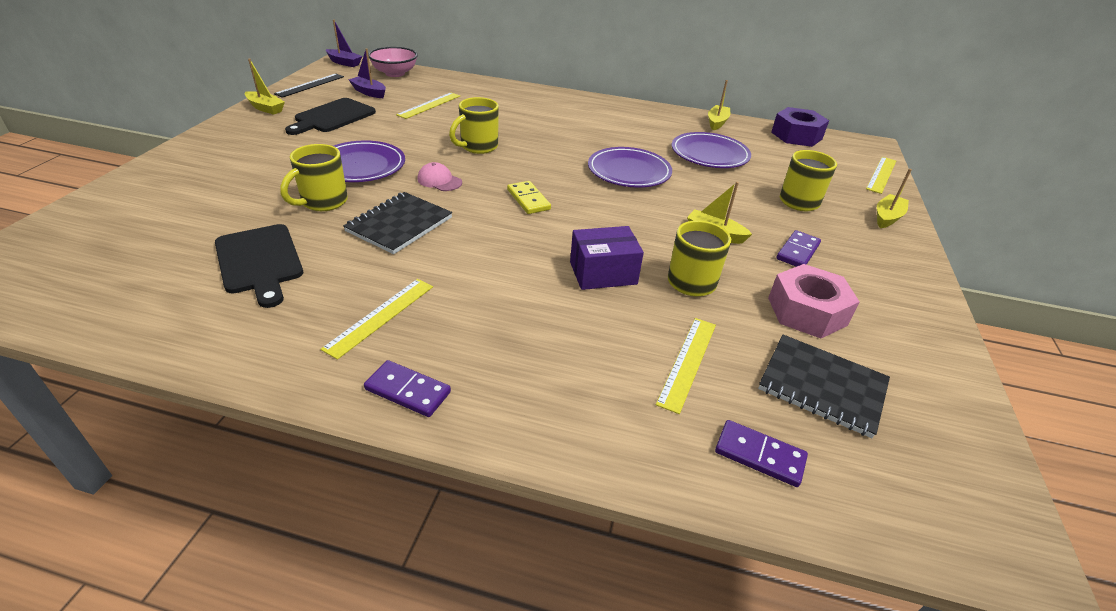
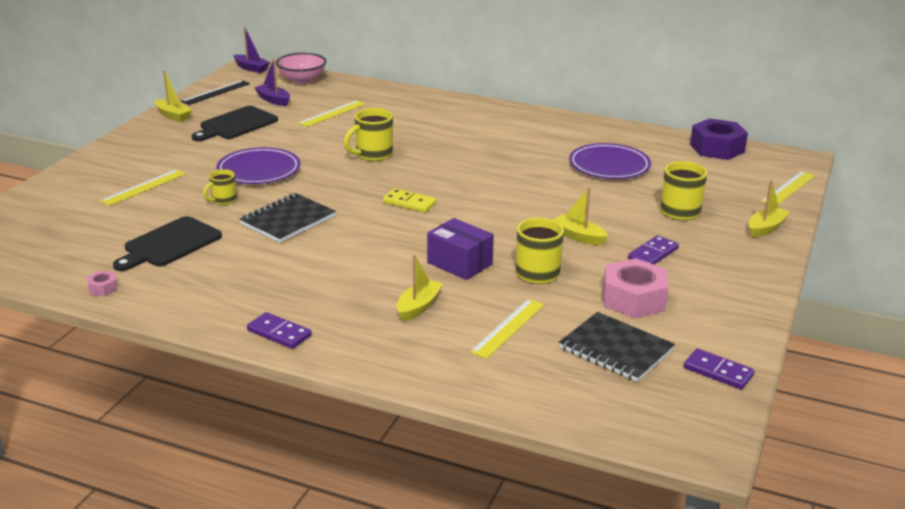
camera: 10 degrees right, 10 degrees down
(168, 331) = (103, 288): none -> pink nut
(260, 261) = (169, 244): black cutting board -> black cutting board turned 60 degrees clockwise
(323, 202) = (223, 200): yellow mug -> yellow mug, size x0.61
(380, 316) = (264, 286): yellow ruler -> yellow ruler (143, 187)
(439, 181) = (329, 185): pink cap -> none
(528, 200) = (409, 203): yellow domino -> yellow domino turned 45 degrees counterclockwise
(603, 273) = (459, 263): purple box -> purple box turned 45 degrees clockwise
(629, 171) = (517, 180): purple plate -> none
(717, 122) = (633, 134): yellow boat -> yellow boat (418, 307)
(759, 455) = (539, 386): purple domino -> purple domino (718, 371)

